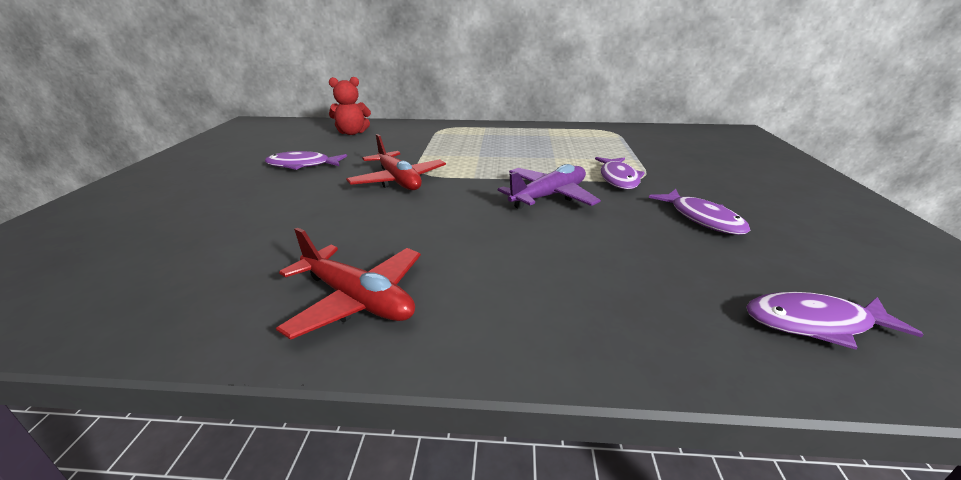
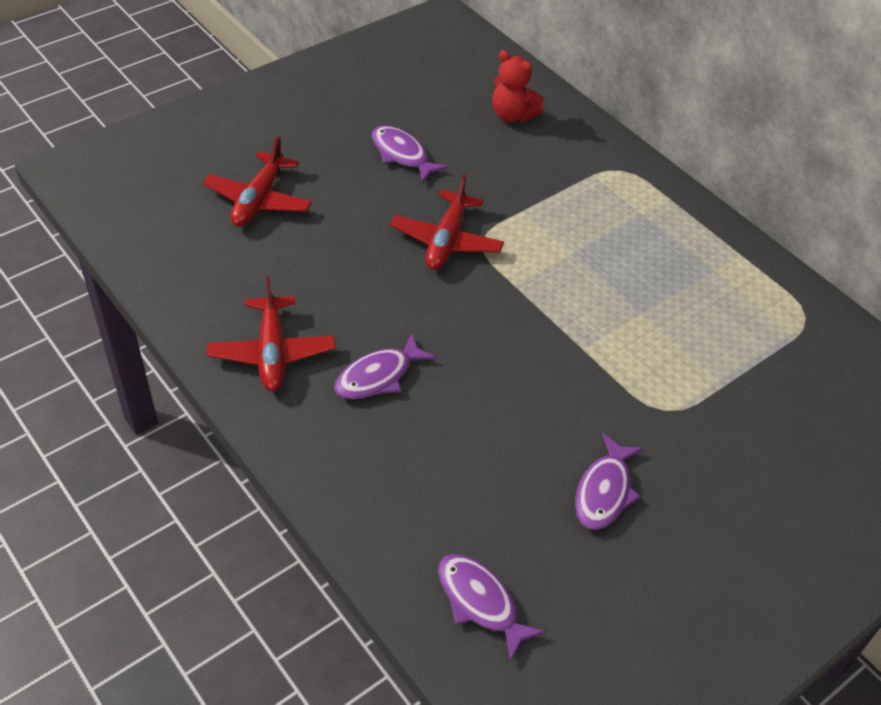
camera: 45 degrees right, 20 degrees up
(200, 226) = (259, 200): none -> red plane
(549, 196) = (532, 361): purple plane -> none
(618, 179) = (638, 392): purple fish -> purple fish (378, 376)

